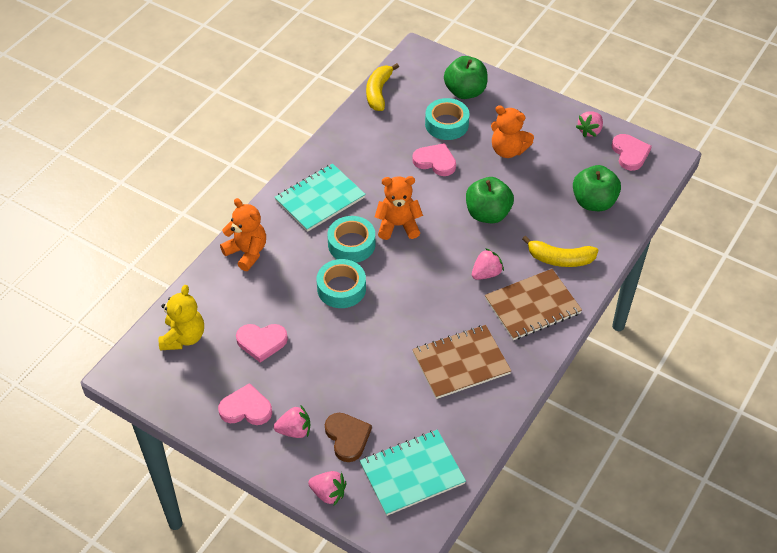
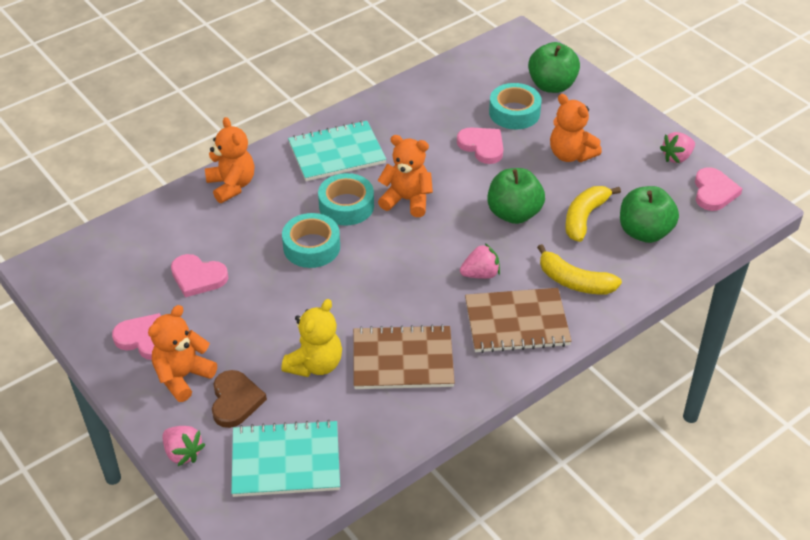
camera: 20 degrees right, 5 degrees down
(183, 337) = (121, 250): yellow teddy bear -> yellow teddy bear (315, 364)
(294, 430) = (183, 376): pink strawberry -> orange teddy bear
(378, 92) = (455, 65): yellow banana -> yellow banana (584, 217)

